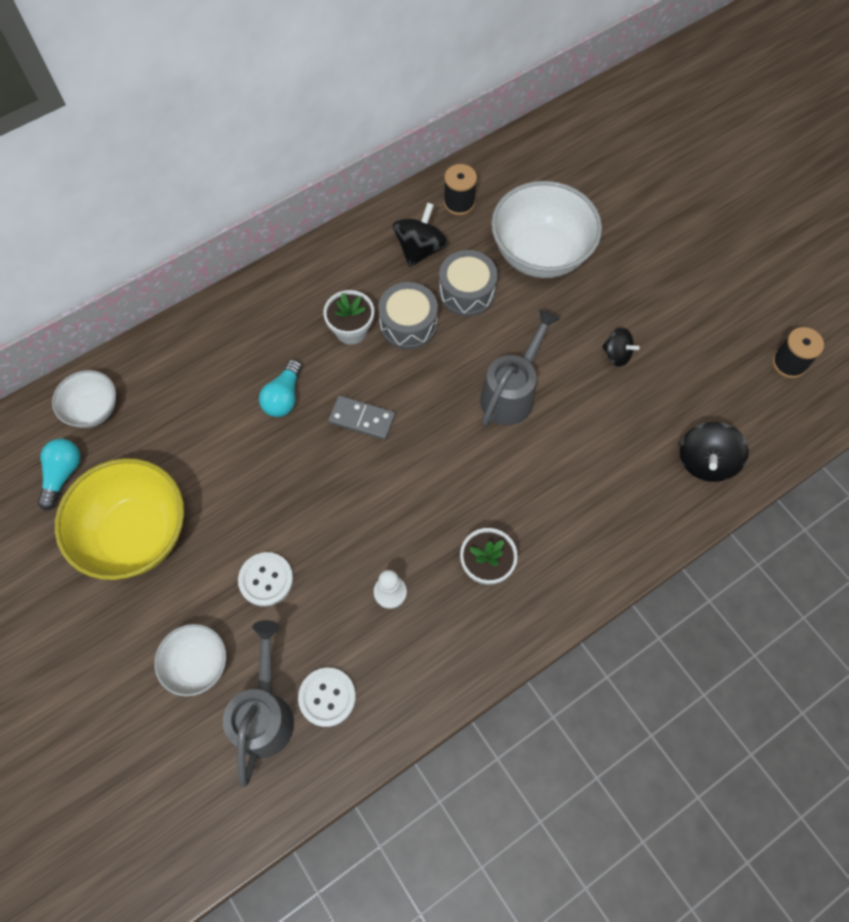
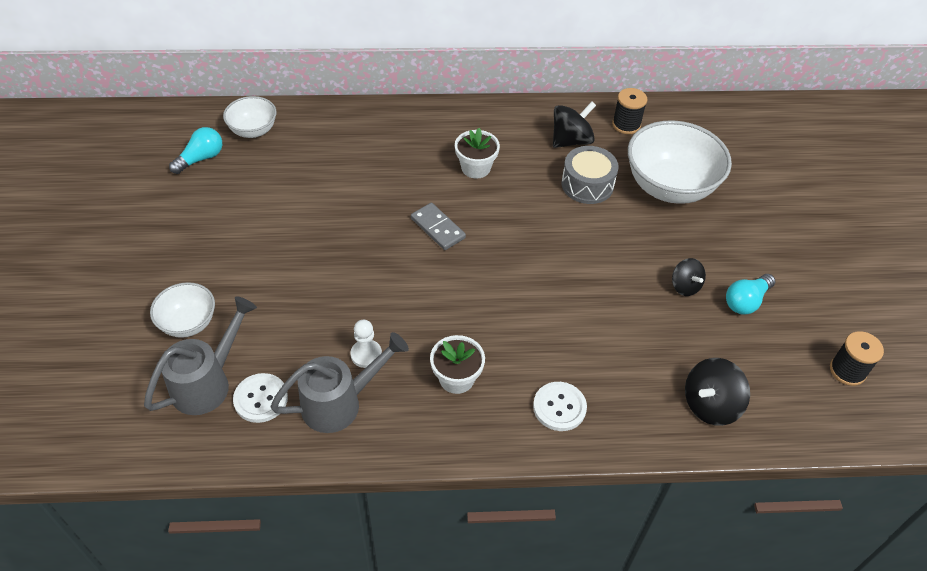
camera: 30 degrees right, 15 degrees down
(136, 534) = (217, 219): yellow bowl -> none
(266, 579) = (281, 295): white button -> white button (559, 407)
(284, 397) = (391, 186): turquoise light bulb -> turquoise light bulb (746, 301)
(408, 324) = (523, 184): grey drum -> none
(511, 393) = (572, 269): grey watering can -> grey watering can (340, 403)

